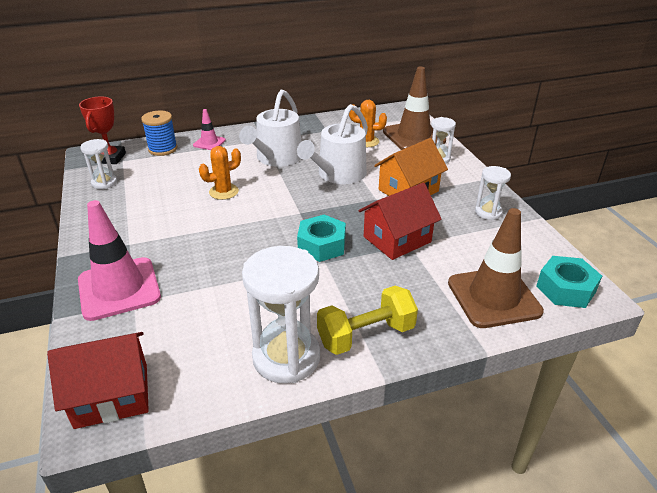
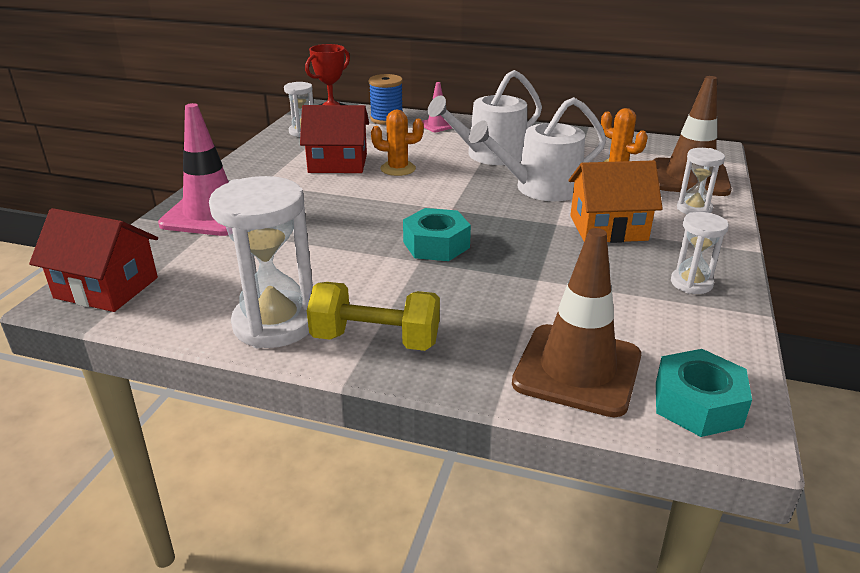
camera: 35 degrees right, 5 degrees down
(397, 239) = (529, 269): red house -> red house (338, 163)

